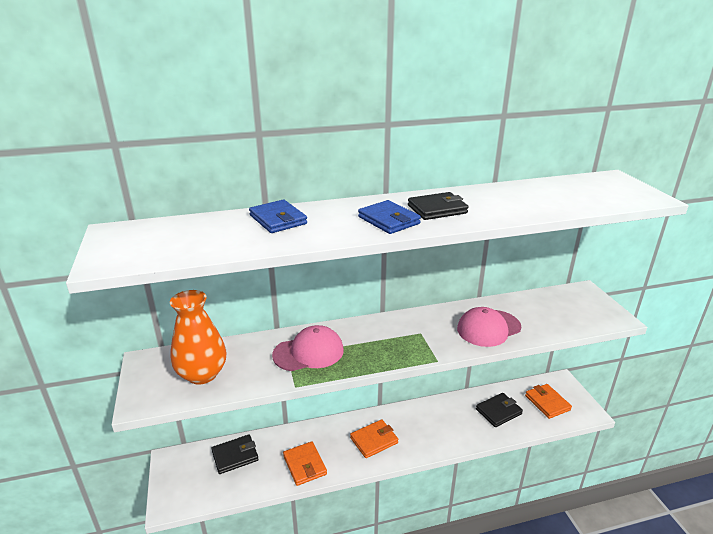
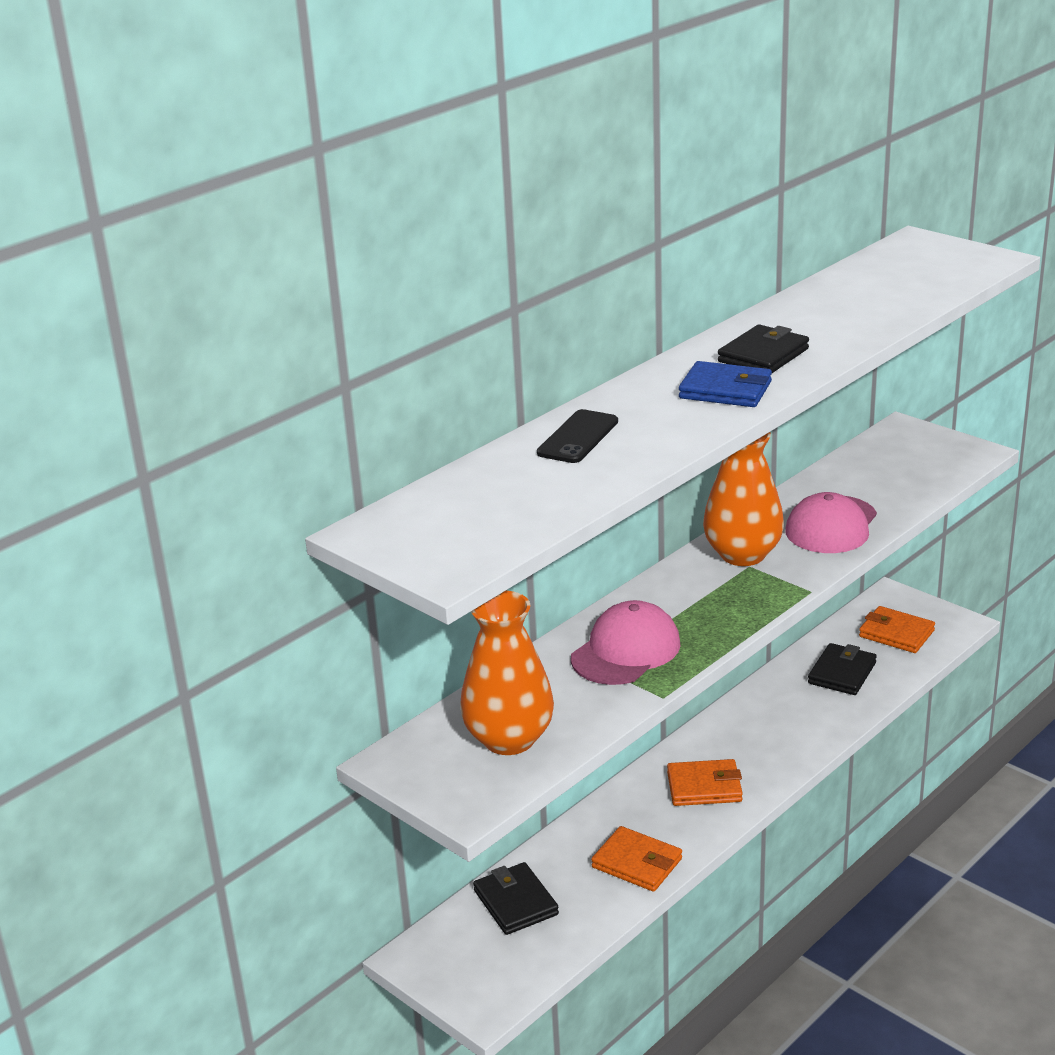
camera: 30 degrees left, 0 degrees up
(235, 456) = (515, 902): black wallet -> black wallet turned 60 degrees counterclockwise
(278, 219) = (578, 437): blue wallet -> black phone
(374, 440) = (704, 787): orange wallet -> orange wallet turned 60 degrees clockwise
(424, 325) = (742, 554): none -> orange vase

